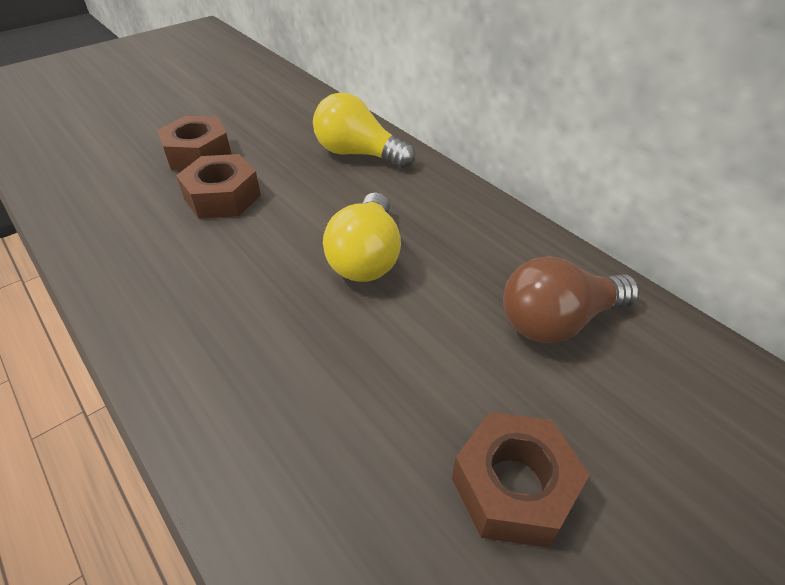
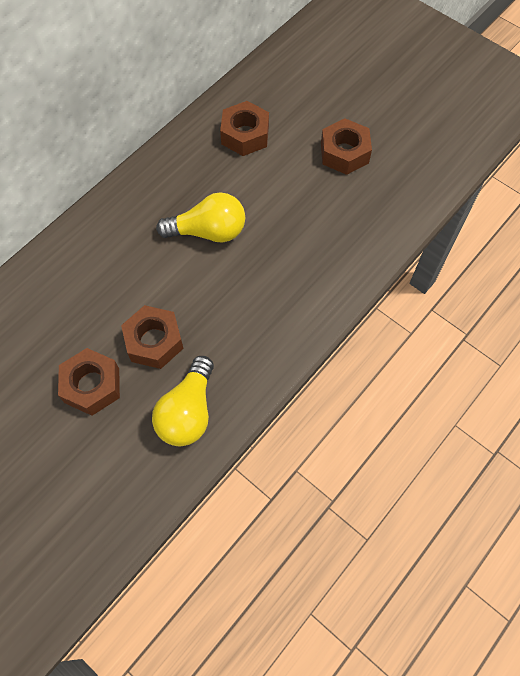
camera: 100 degrees left, 20 degrees up
(358, 154) = (81, 260): yellow light bulb -> yellow light bulb (188, 412)
(557, 321) = (245, 135): brown light bulb -> brown nut

